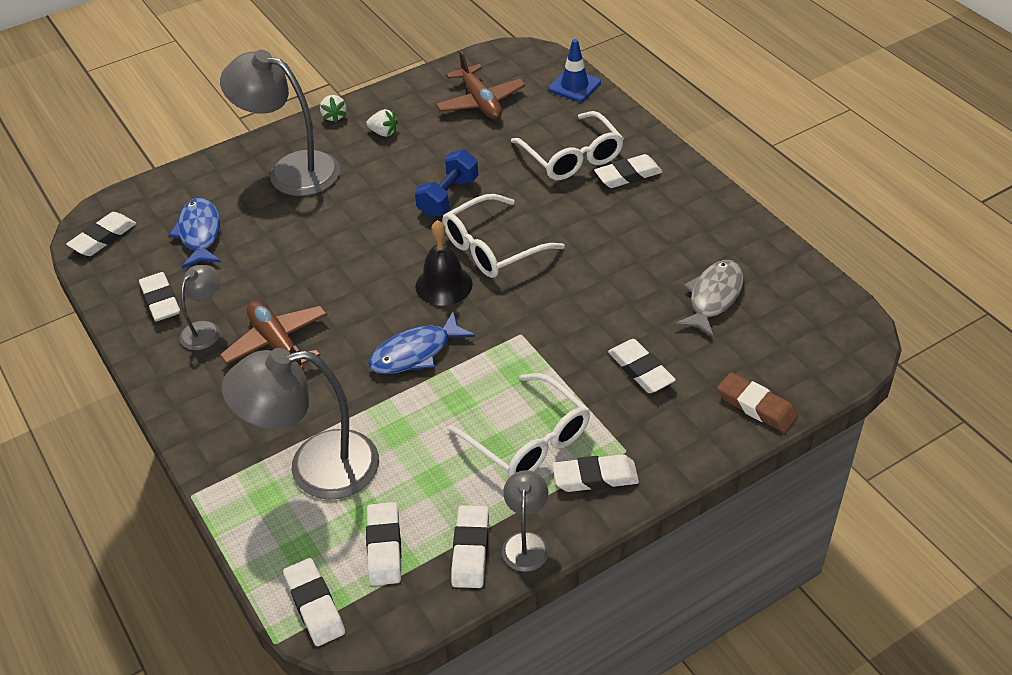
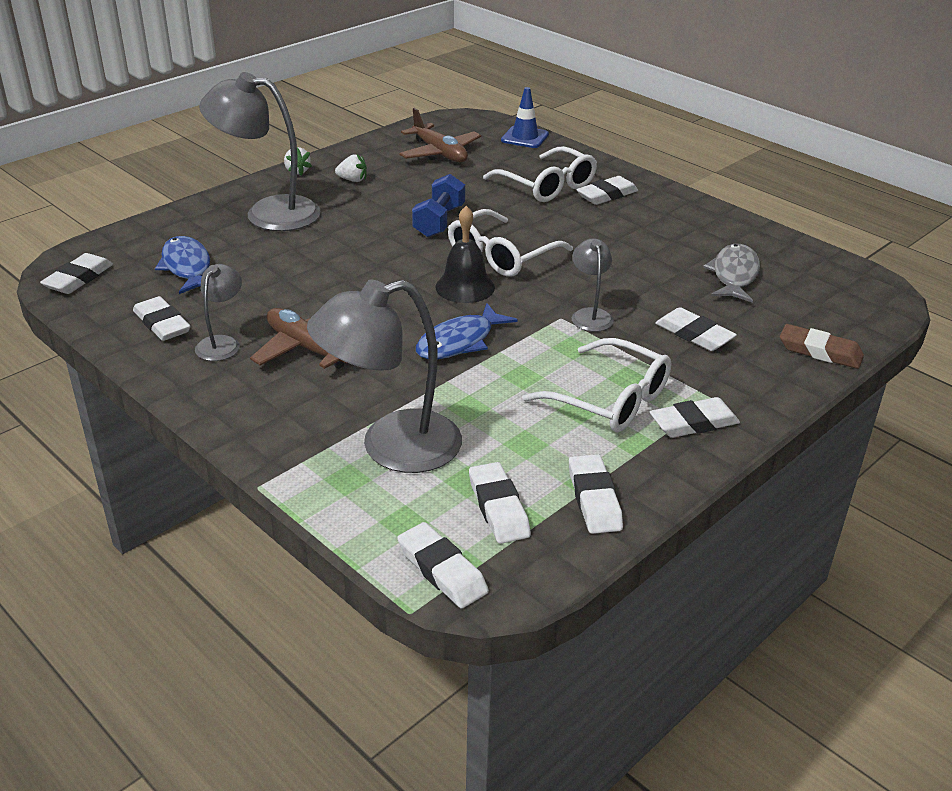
camera: 15 degrees left, 10 degrees down
(526, 542) = (650, 485): grey lamp -> grey lamp (590, 315)

